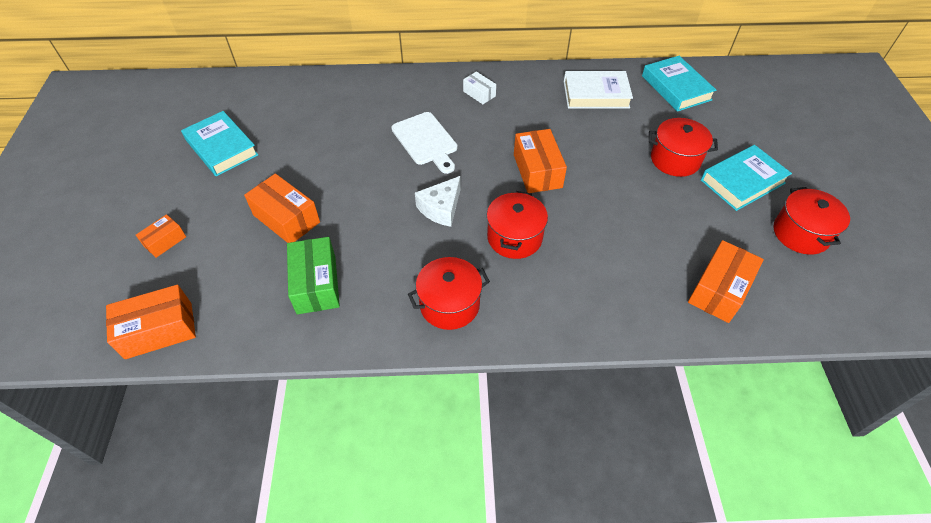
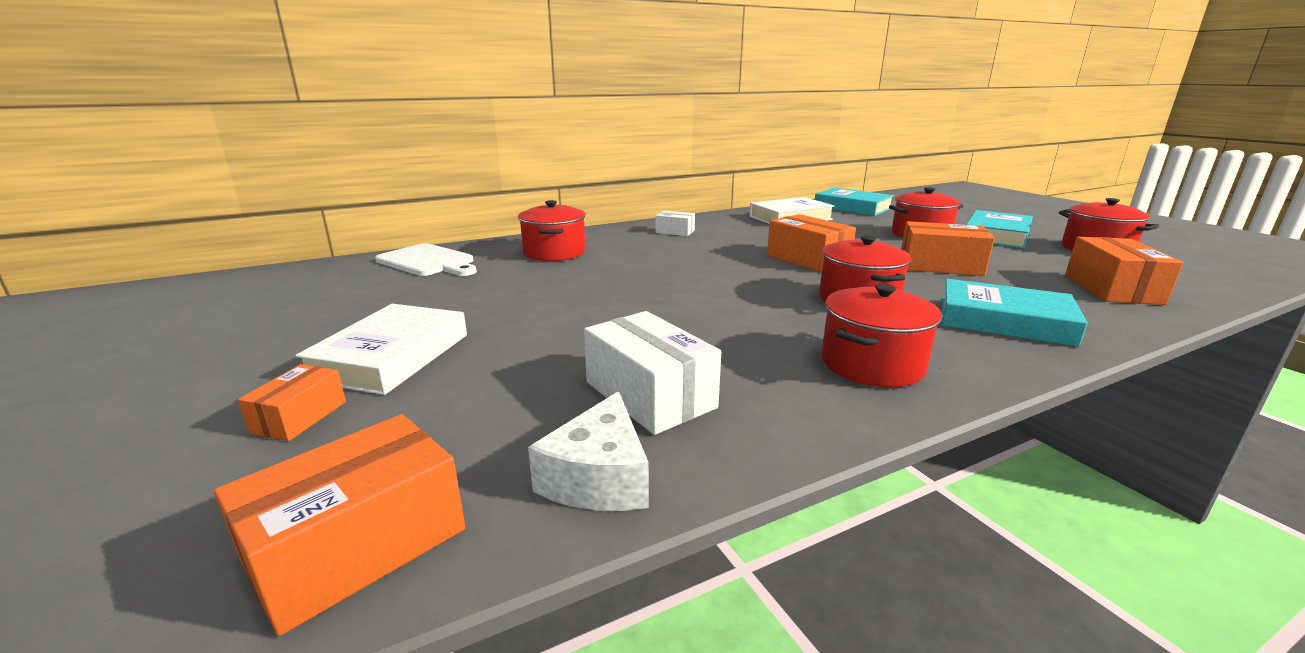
camera: 25 degrees left, 30 degrees down
(219, 204) = (391, 356): none -> white book
(221, 148) = (356, 311): turquoise book -> turquoise book (1004, 321)
(286, 218) = (527, 347): orange box -> orange box (940, 266)
(316, 284) = (650, 395): green box -> white box
(370, 104) = (554, 252): none -> red pot
(426, 141) = (655, 262): white cutting board -> white cutting board (428, 261)
(441, 208) = (740, 298): white cheese -> white cheese (599, 477)

